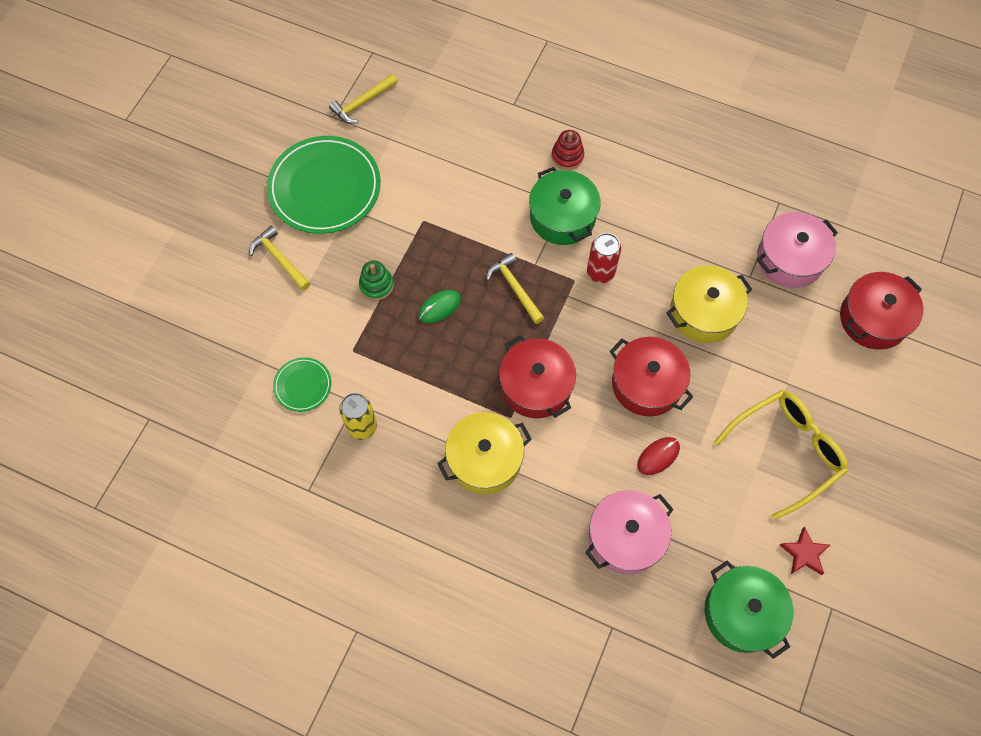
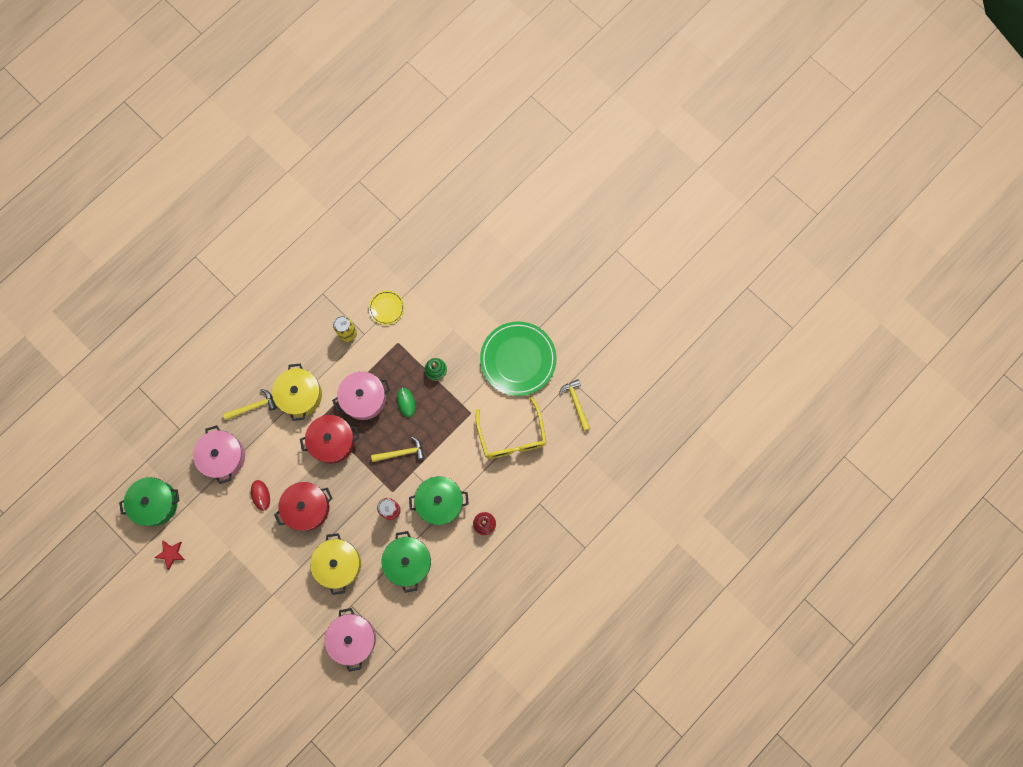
camera: 110 degrees right, 10 degrees up
(279, 259) = (476, 318): yellow hammer -> yellow hammer (253, 407)
(303, 385) = (386, 308): green plate -> yellow plate
(455, 366) = (364, 398): none -> pink pot
(659, 228) = (408, 562): none -> green pot
(787, 451) = (232, 573): yellow glasses -> yellow glasses (512, 436)
(873, 319) = (290, 672): red pot -> none

